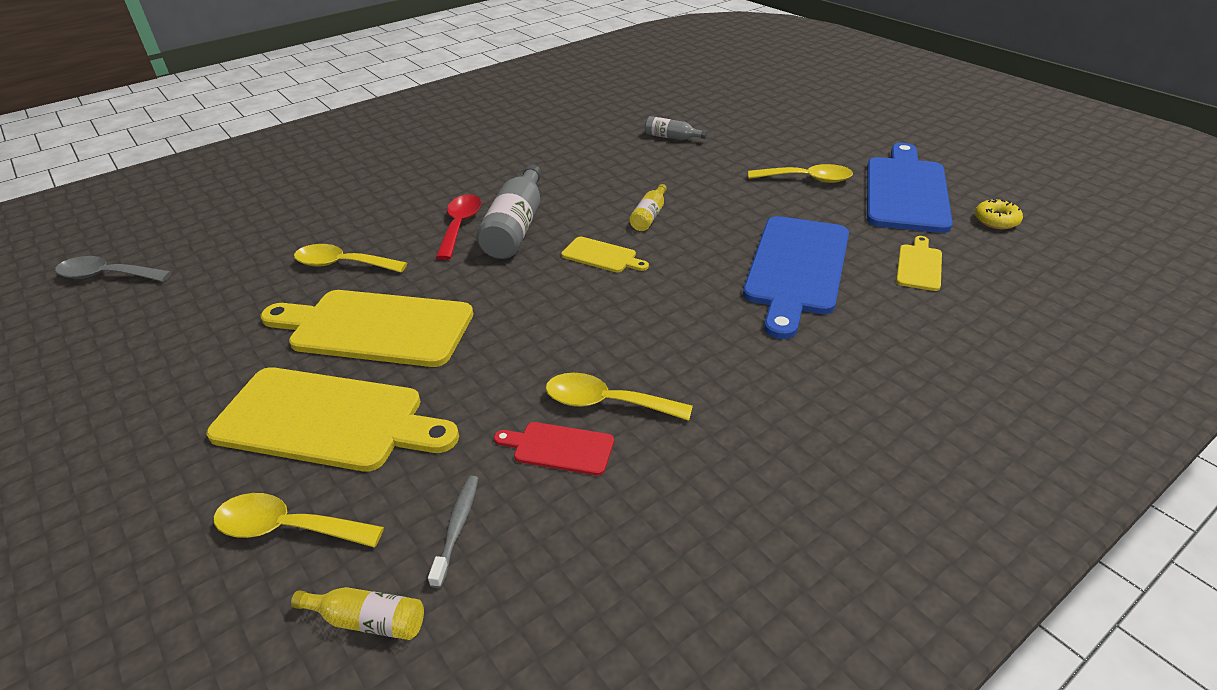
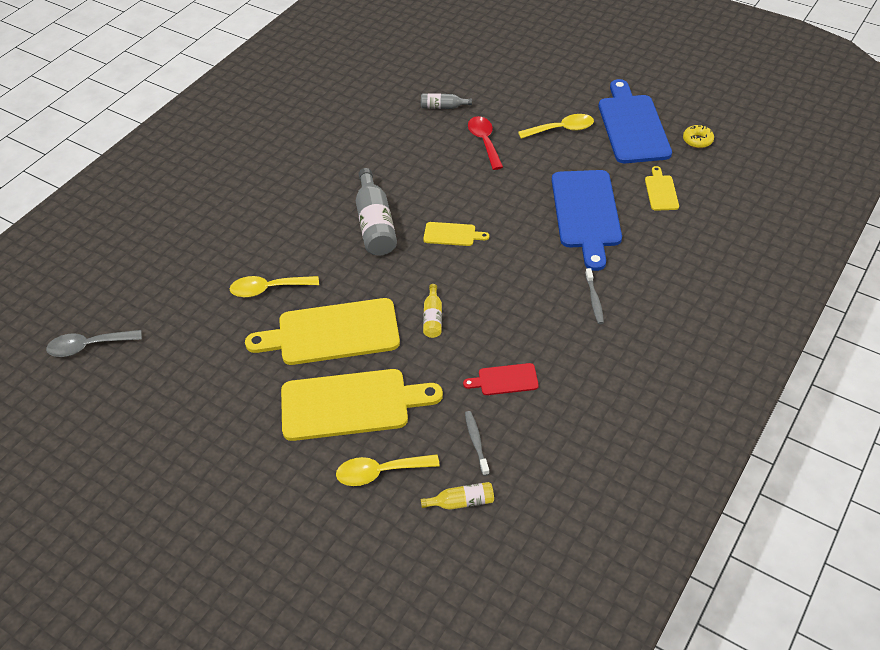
camera: 20 degrees left, 10 degrees up
(460, 226) = (332, 233): red spoon -> red spoon (484, 142)
(606, 403) = (516, 343): yellow spoon -> none
(649, 216) = (466, 190): yellow bottle -> yellow bottle (433, 318)
(756, 374) = (594, 300): none -> grey toothbrush

